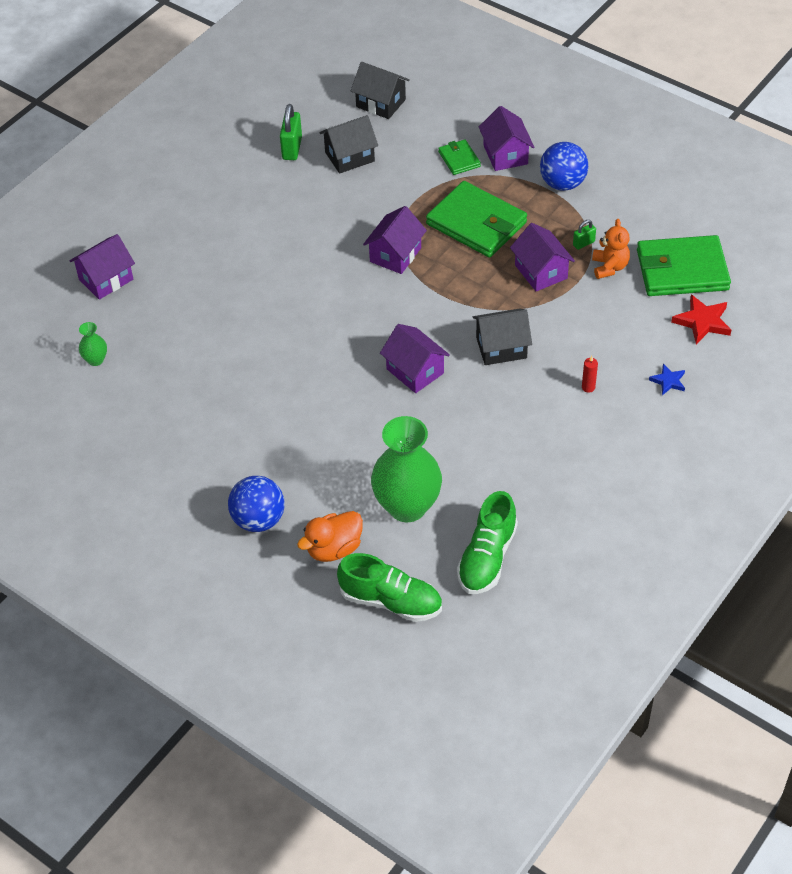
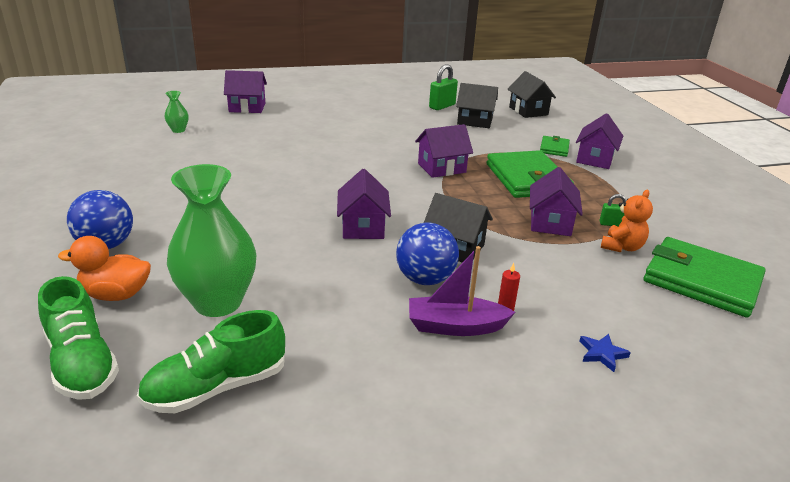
camera: 35 degrees right, 20 degrees down
(562, 183) = (628, 188): blue ball -> blue ball (425, 279)
(570, 419) = (455, 326): none -> purple boat
(702, 322) = (692, 327): red star -> none

